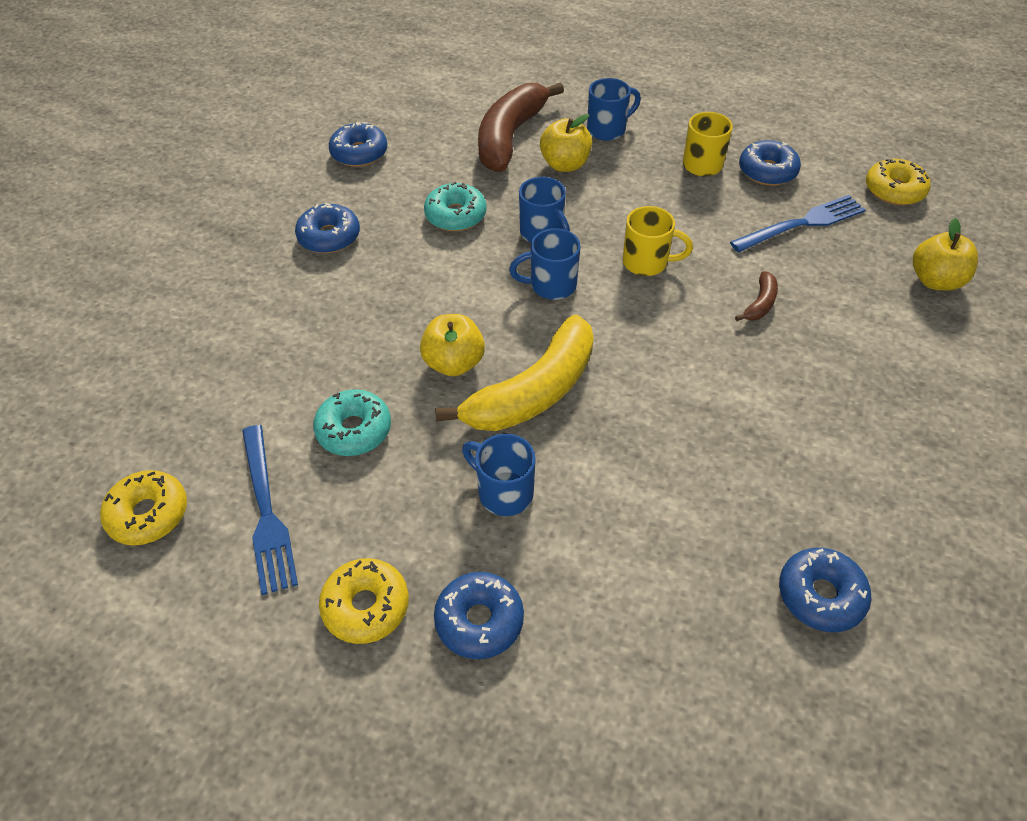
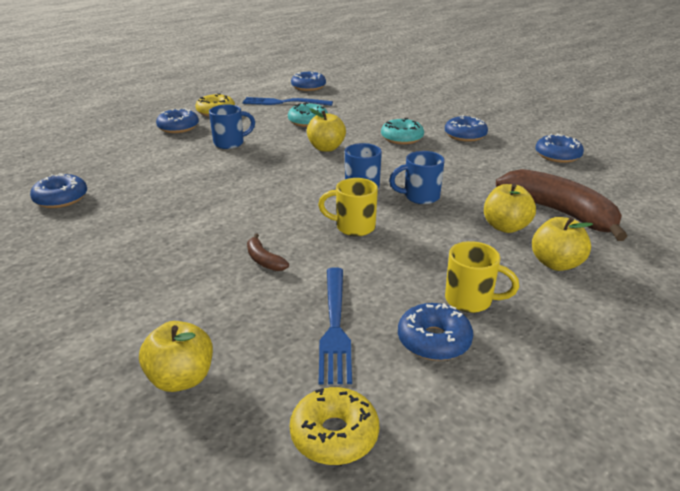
camera: 115 degrees right, 20 degrees down
(148, 514) = (308, 87): yellow donut -> blue donut
(455, 215) = (462, 172): turquoise donut -> turquoise donut (402, 138)
(533, 392) = (281, 162): yellow banana -> none
(608, 129) = (556, 263): blue mug -> yellow apple
(647, 263) = (353, 227): yellow mug -> yellow mug turned 60 degrees clockwise

